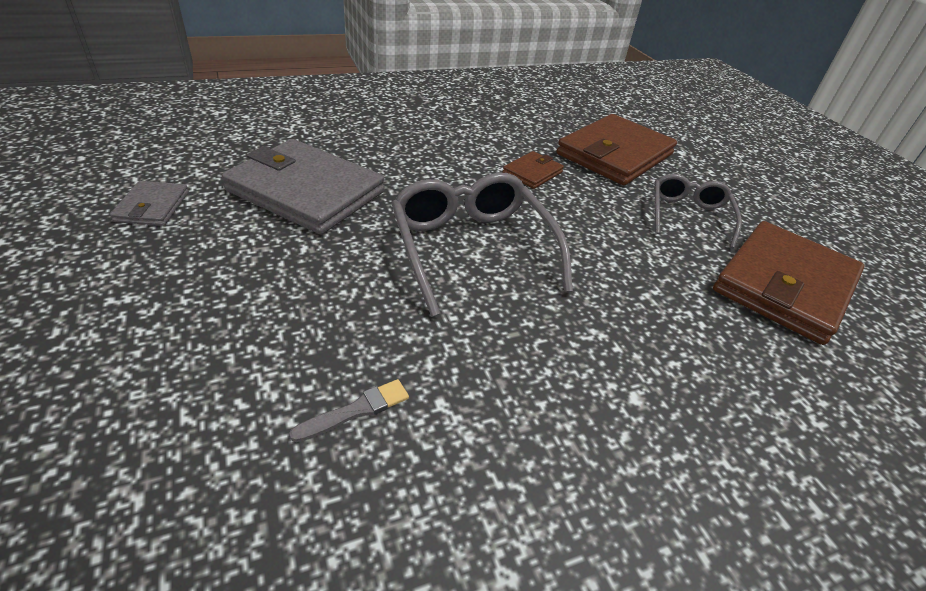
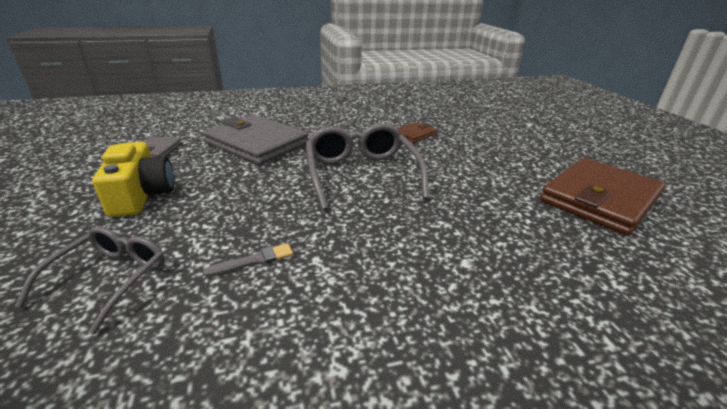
camera: 10 degrees right, 10 degrees down
(154, 296) = (141, 195): none -> yellow camera
(615, 154) = (477, 125): brown wallet -> none
(688, 216) = (527, 158): grey glasses -> grey glasses (109, 279)

